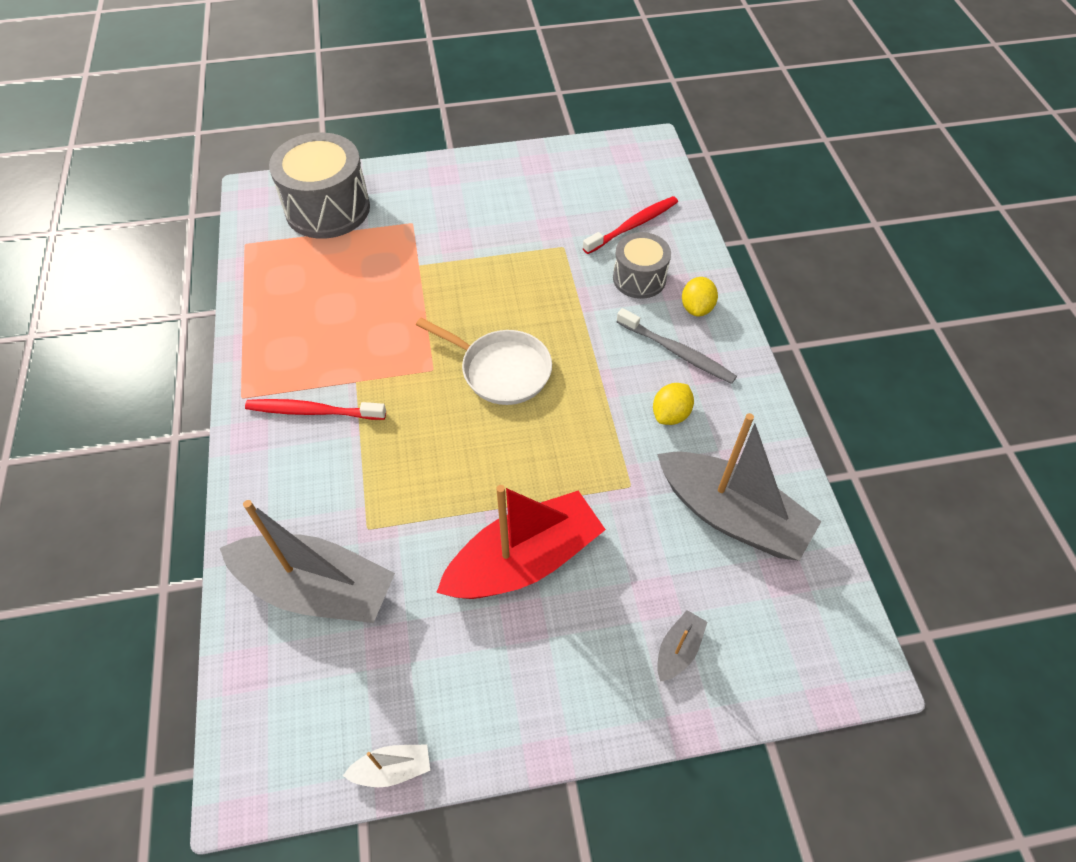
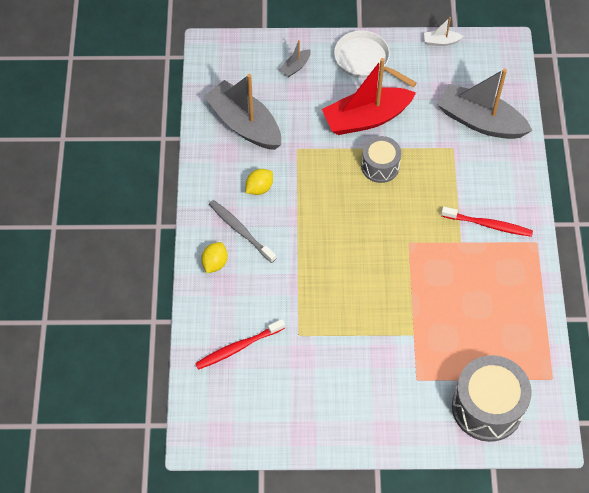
camera: 170 degrees left, 5 degrees up
(501, 370) = (362, 235): white pan -> white pan (365, 60)
(639, 278) = (248, 295): grey drum -> grey drum (380, 166)

